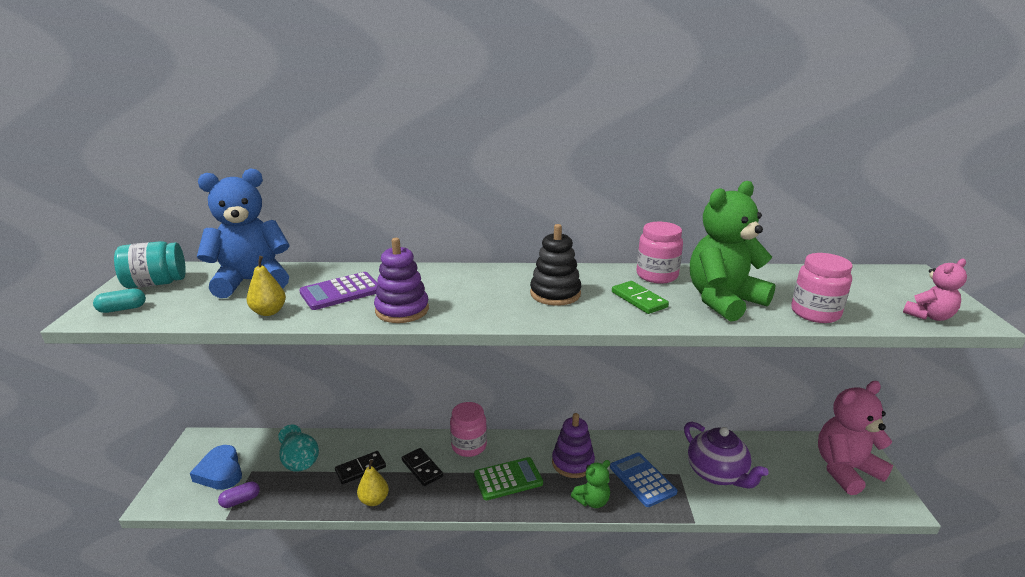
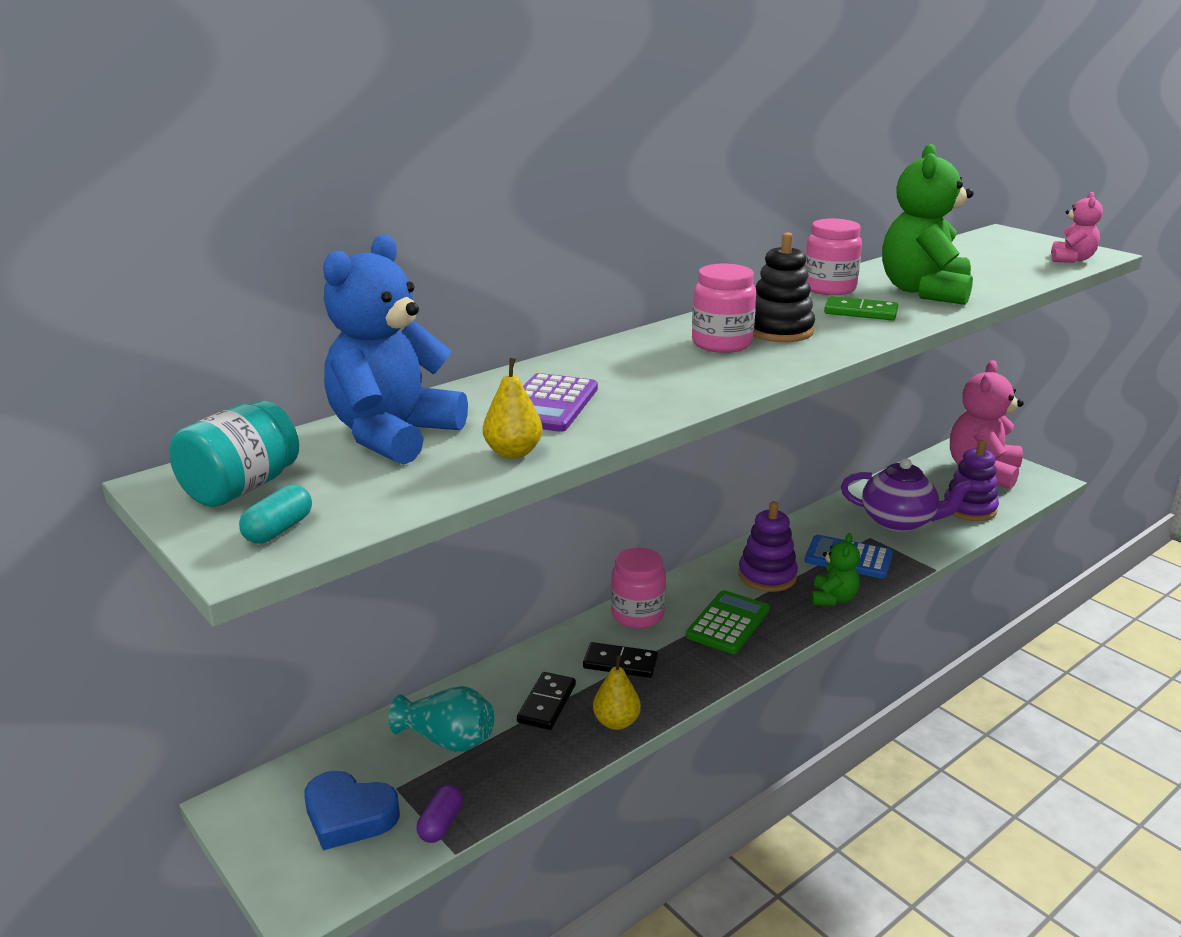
camera: 40 degrees left, 0 degrees up
(402, 310) = (666, 395): purple stacking toy -> purple stacking toy (969, 508)
(815, 313) = (1003, 280): pink jar -> pink jar (721, 344)

